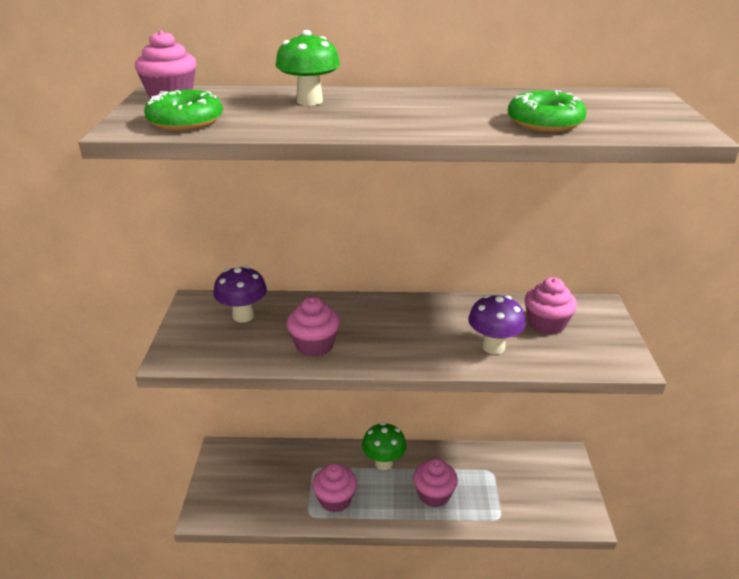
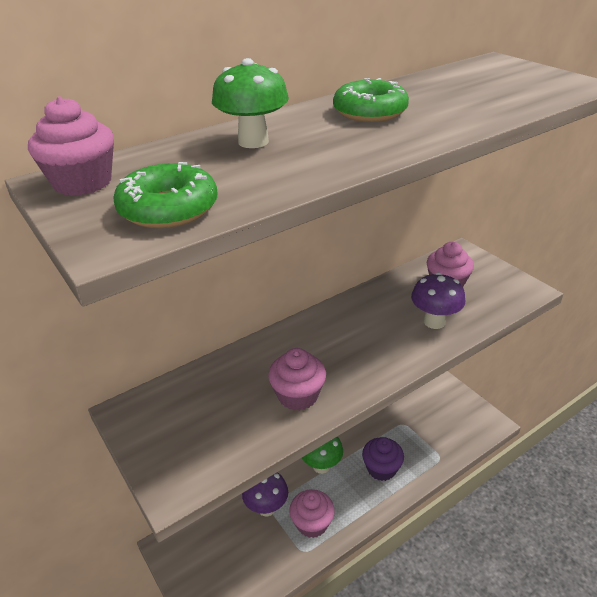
camera: 35 degrees left, 5 degrees up
(243, 316) = (196, 401): purple mushroom -> purple mushroom (266, 508)
(434, 494) = (381, 468): pink cupcake -> purple cupcake
(544, 123) = (486, 104): green donut -> green donut (370, 112)

